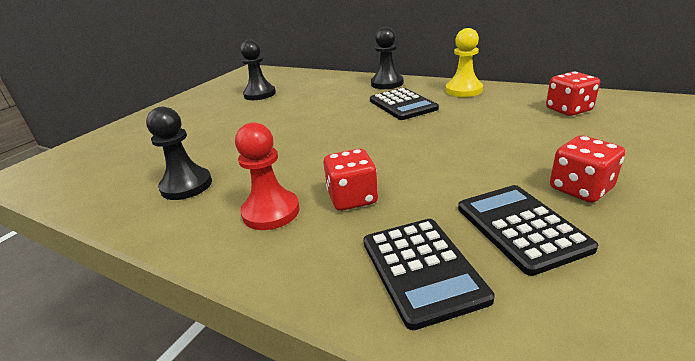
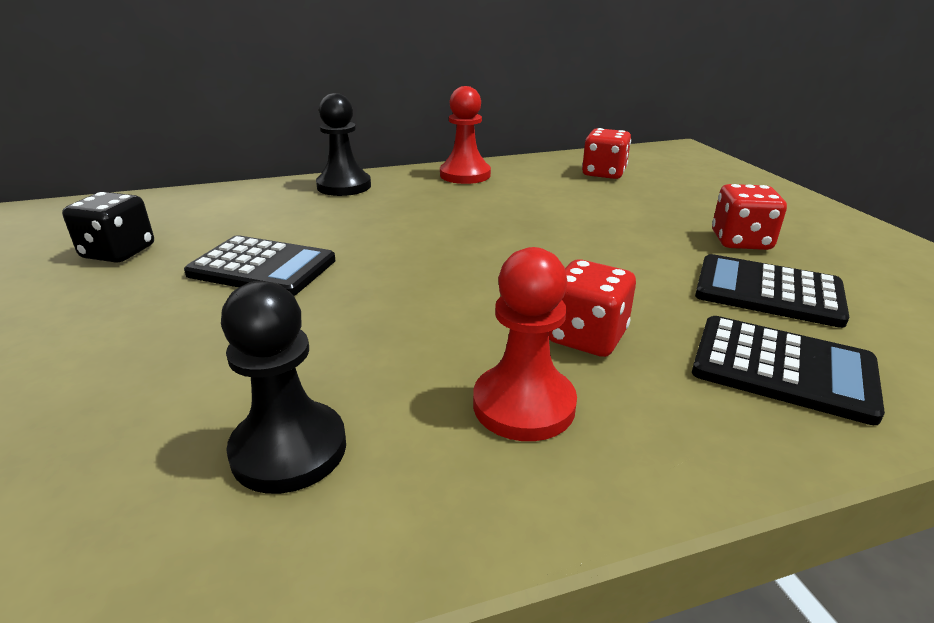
camera: 50 degrees left, 0 degrees up
(260, 94) = (118, 252): black pawn -> black dice
(402, 105) = (422, 208): black calculator -> black calculator (262, 267)
(463, 90) = (465, 175): yellow pawn -> red pawn

